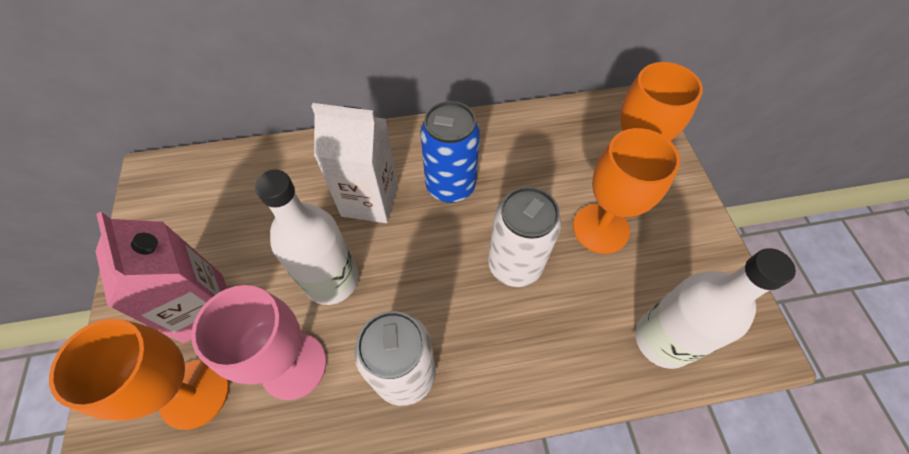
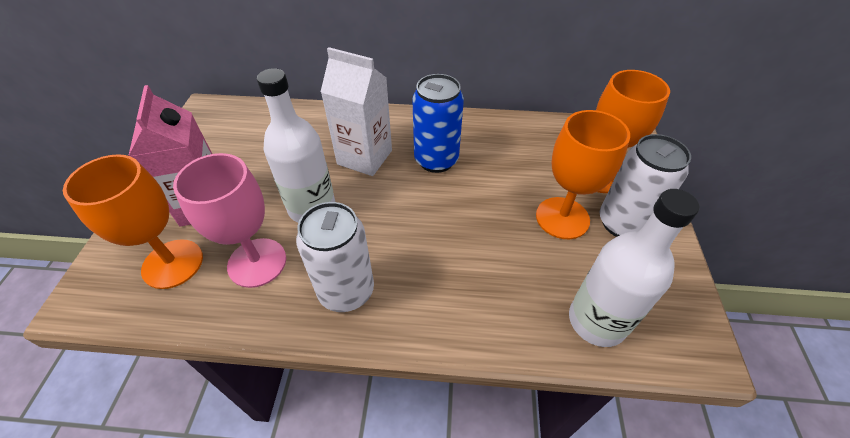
camera: 15 degrees right, 10 degrees down
(514, 265) = (472, 229): white can -> white can (622, 223)

